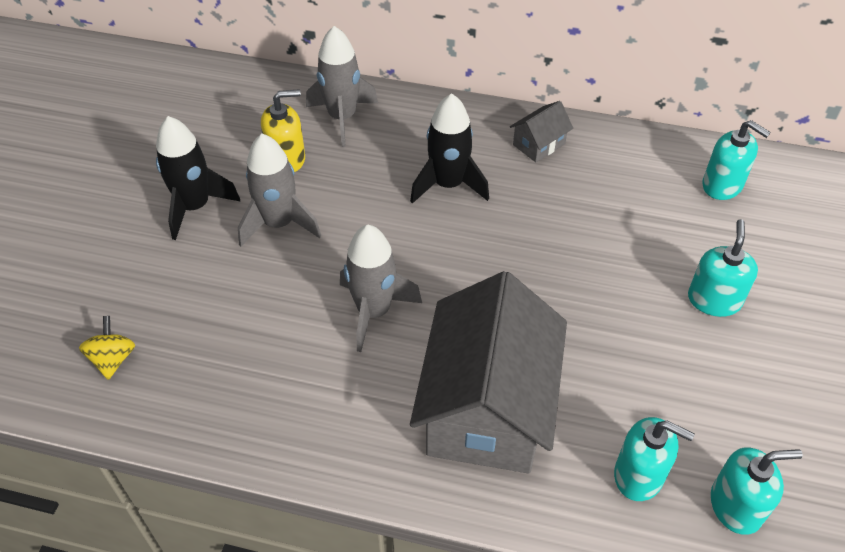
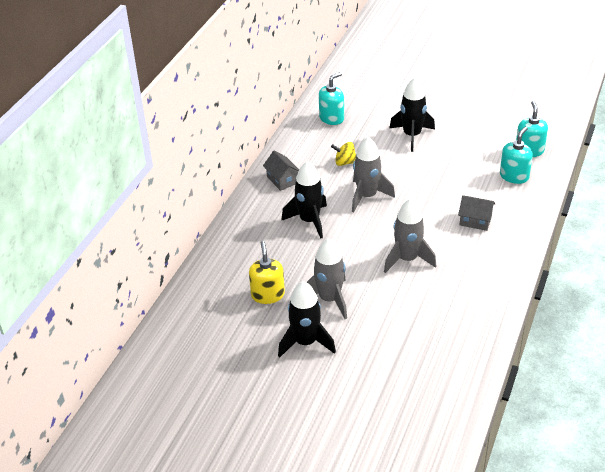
camera: 80 degrees left, 10 degrees down
(113, 359) = (434, 378): yellow spinning top -> yellow spinning top (345, 162)
(342, 118) = (233, 265): grey rocket -> grey rocket (367, 196)
(487, 408) = (475, 221): grey house -> grey house, size x0.41
(714, 300) = (412, 136): turquoise soap dispenser -> black rocket

